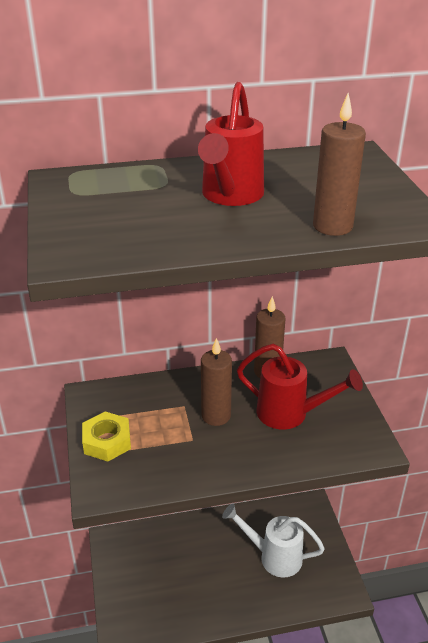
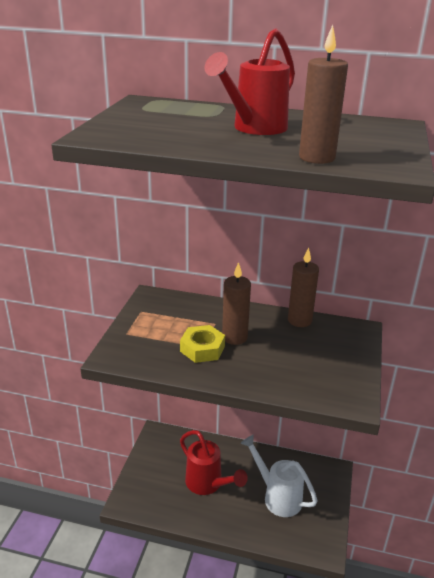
camera: 25 degrees right, 5 degrees down
(107, 441) = (140, 328): yellow nut -> yellow nut (202, 349)
(291, 414) = (297, 355): red watering can -> red watering can (208, 484)

